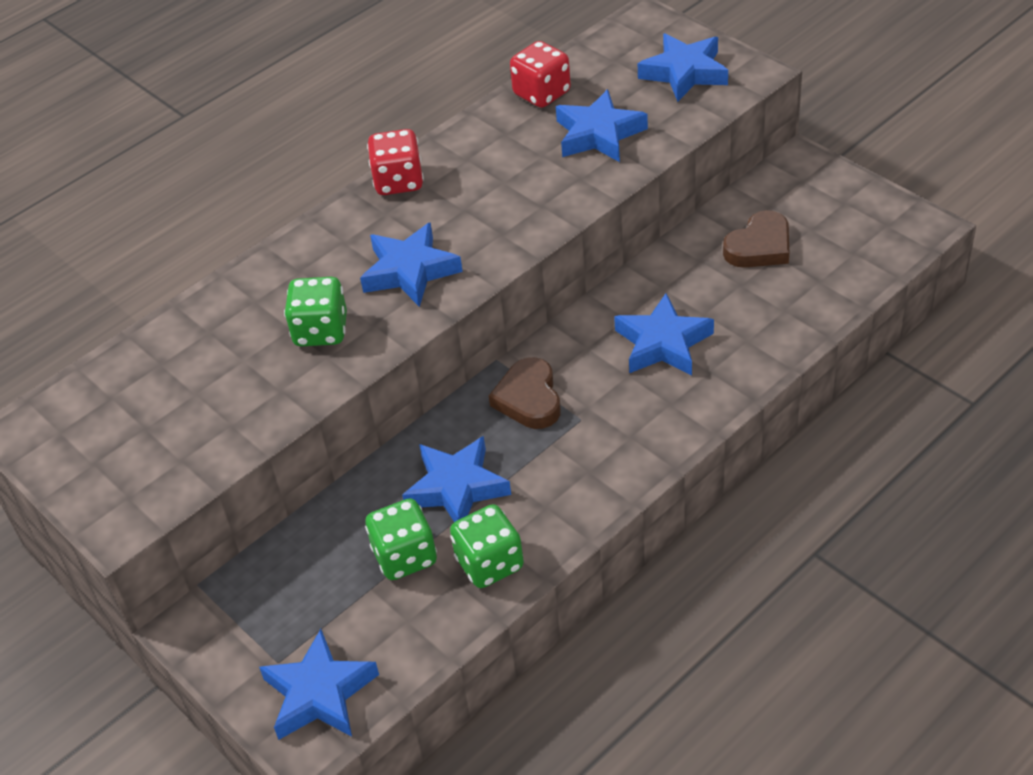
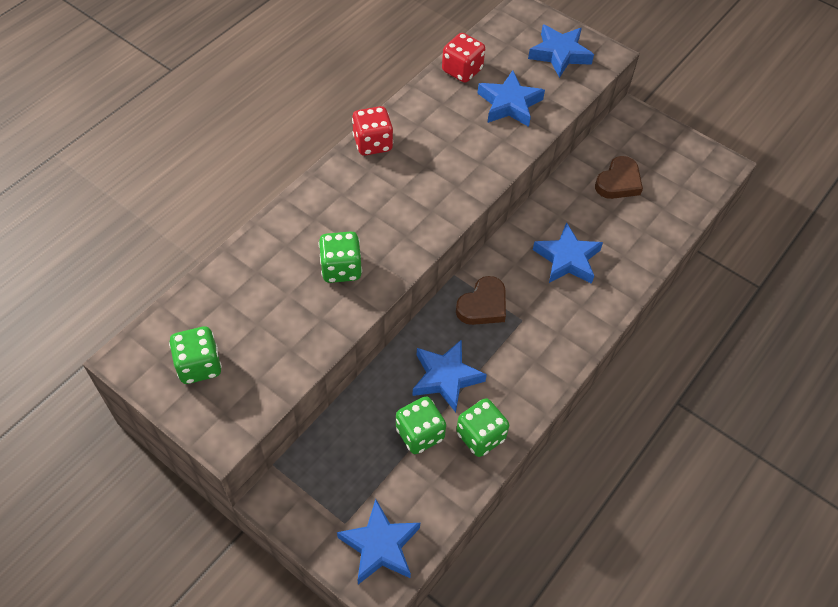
camera: 15 degrees left, 10 degrees up
(109, 440) = (199, 365): none -> green dice
(410, 271) = (396, 217): blue star -> none
(529, 399) = (483, 305): brown heart -> brown heart turned 120 degrees counterclockwise

